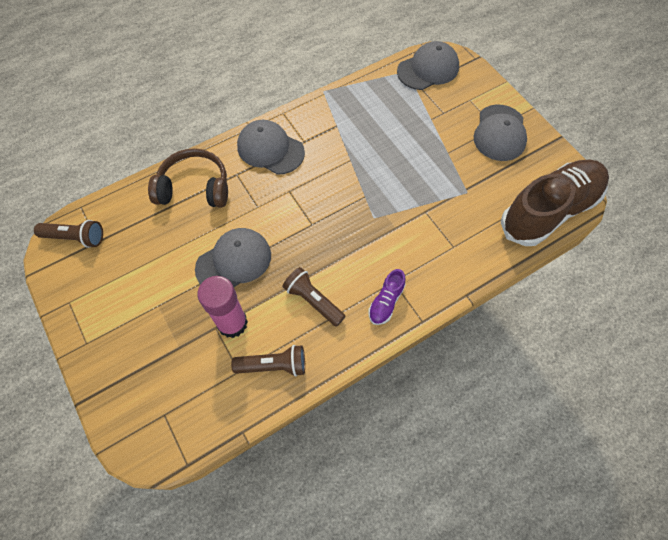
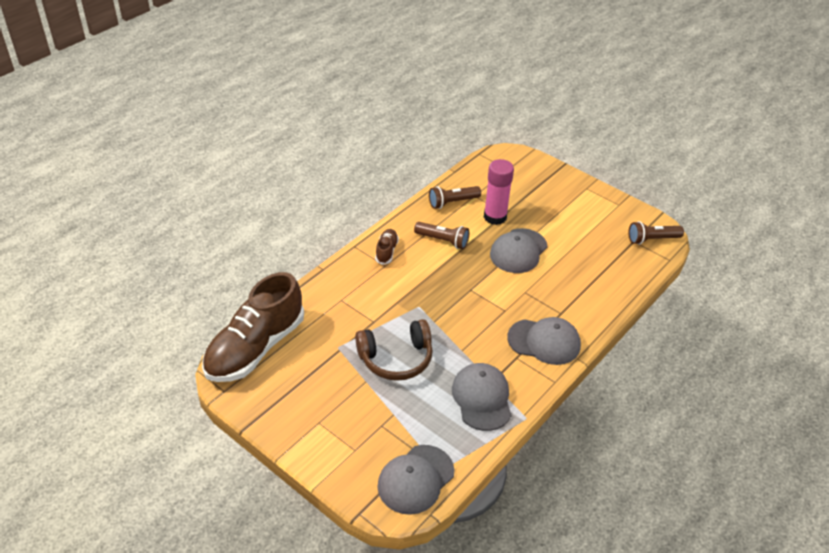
camera: 160 degrees right, 20 degrees down
(194, 188) = (589, 293): brown headphones -> brown headphones (396, 358)
(386, 302) = (386, 251): purple shoe -> brown shoe
(500, 133) = (313, 416): grey cap -> grey cap (482, 398)

